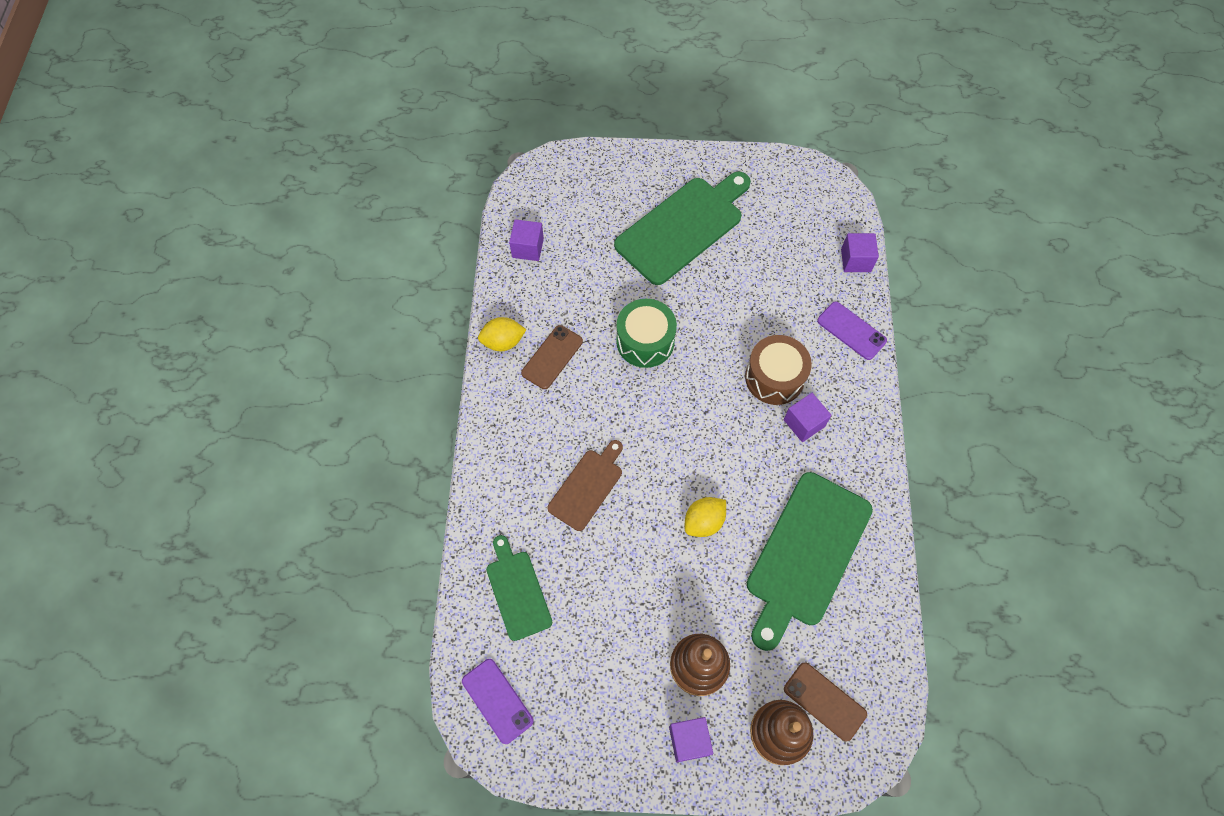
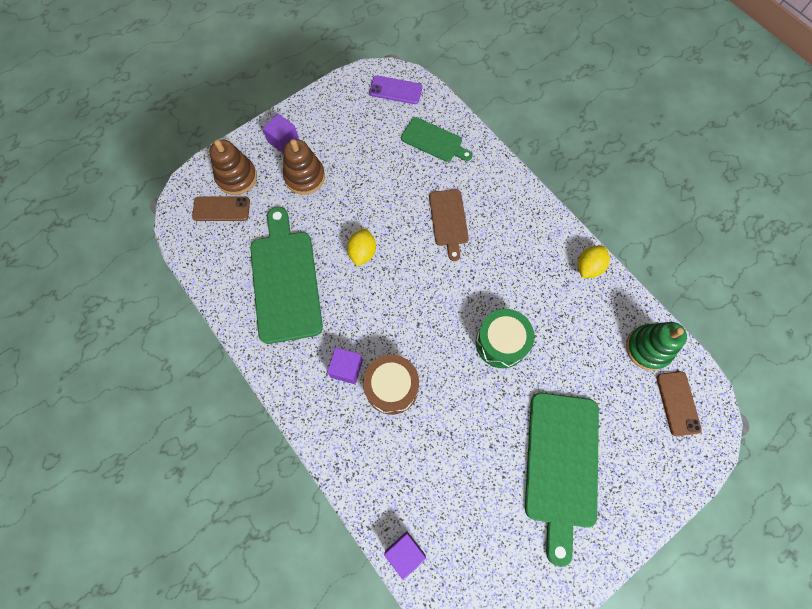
camera: 140 degrees right, 5 degrees up
(528, 248) = (648, 348): purple cube -> green stacking toy
(552, 357) = (548, 282): brown phone -> brown phone (678, 403)
(851, 331) = (363, 476): purple phone -> none

